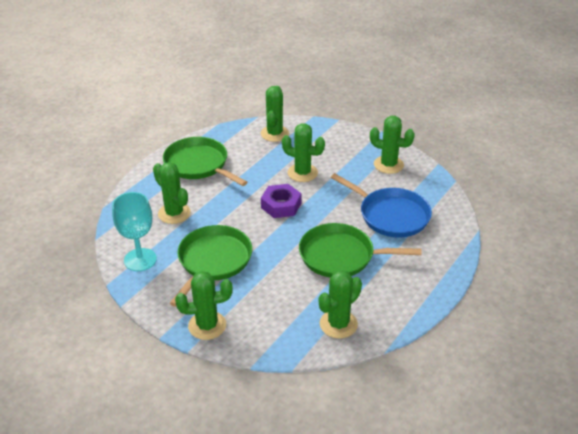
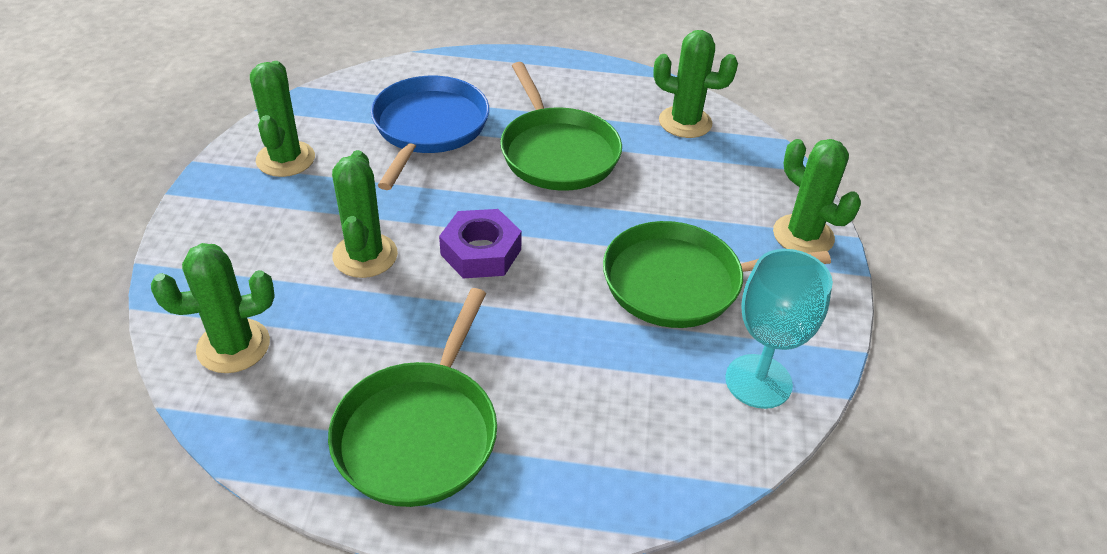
camera: 120 degrees left, 5 degrees up
(174, 213) = (605, 394): green cactus -> none

